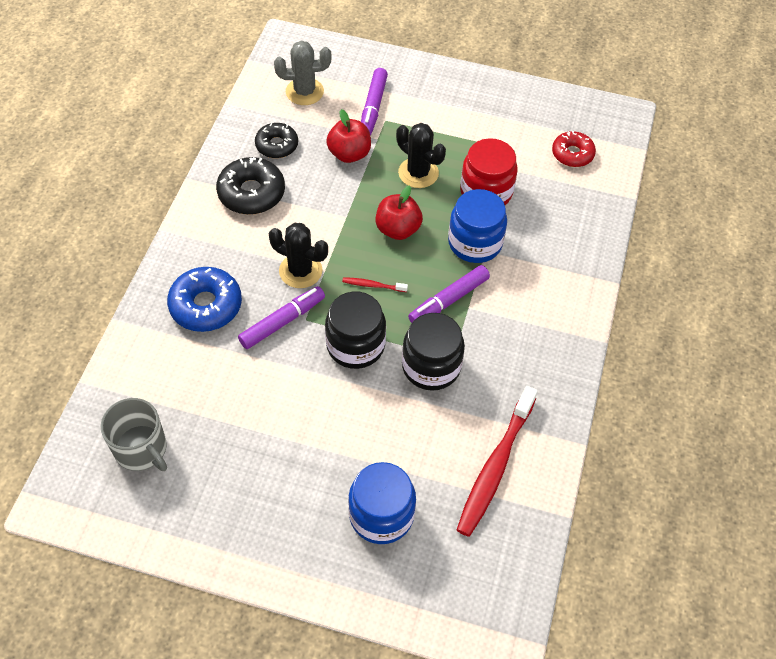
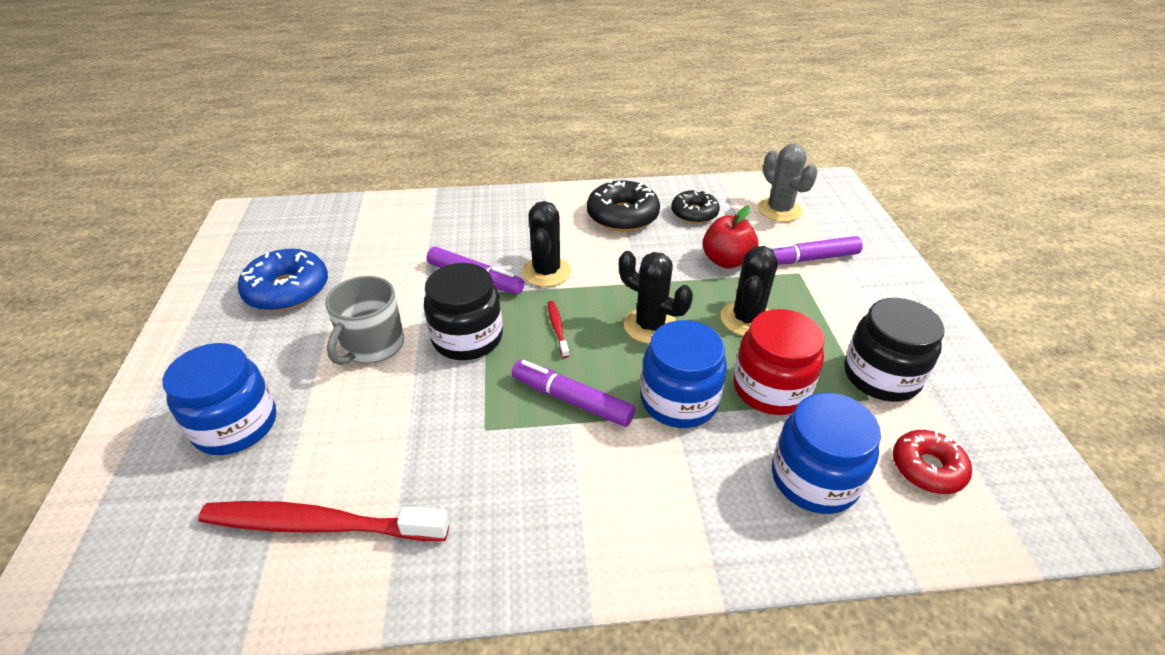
camera: 70 degrees right, 15 degrees down
(141, 449) = (301, 239): grey mug -> grey mug (372, 346)
(206, 305) = (472, 228): blue donut -> blue donut (287, 290)
(398, 229) = (650, 326): red apple -> black cactus
(431, 366) = (462, 411): black jar -> black jar (881, 376)
(559, 206) = (814, 478): none -> blue jar

